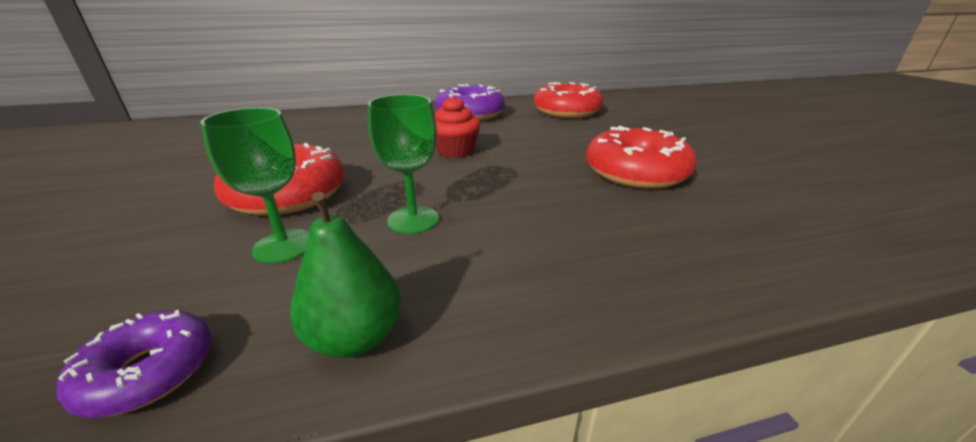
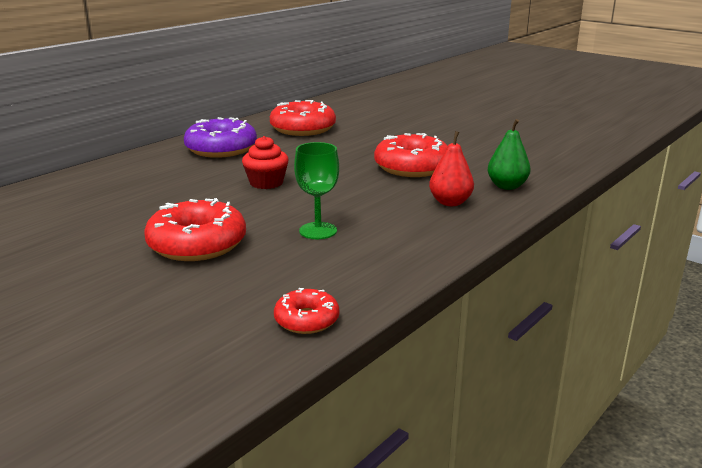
camera: 35 degrees left, 5 degrees down
(149, 372) = (306, 320): purple donut -> red donut
(284, 246) = (263, 266): green goblet -> none
(355, 337) = (378, 279): green pear -> green pear (507, 186)
(635, 236) = (450, 202): none -> red pear

